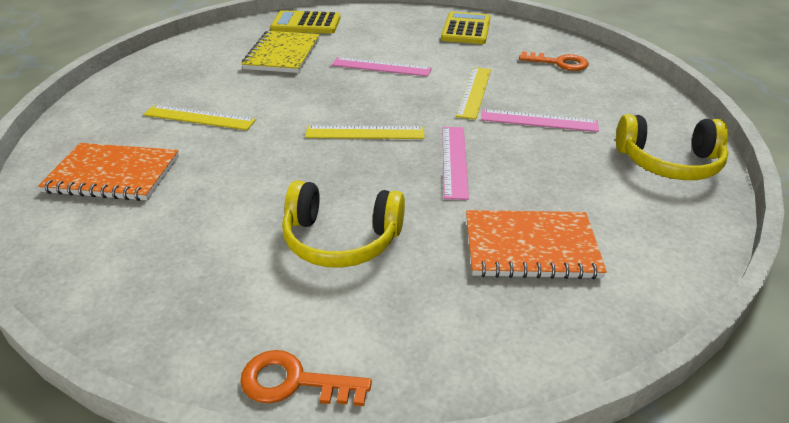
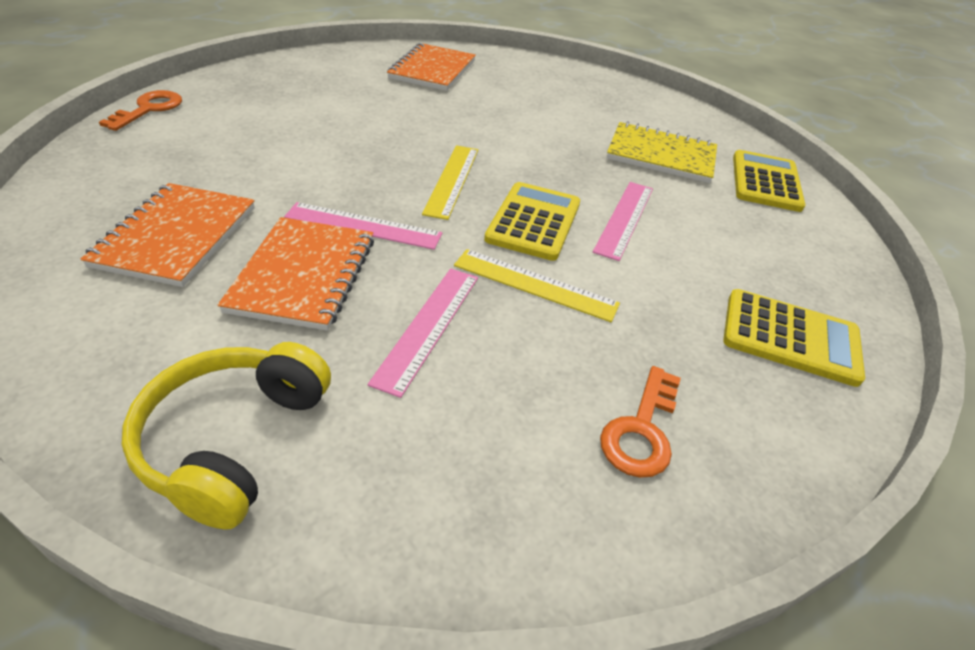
camera: 95 degrees right, 5 degrees up
(199, 117) = (514, 103): yellow ruler -> none
(341, 239) = (278, 143): yellow headphones -> none
(404, 96) = (534, 221): none -> yellow calculator
(528, 173) = (303, 275): none -> orange notebook

